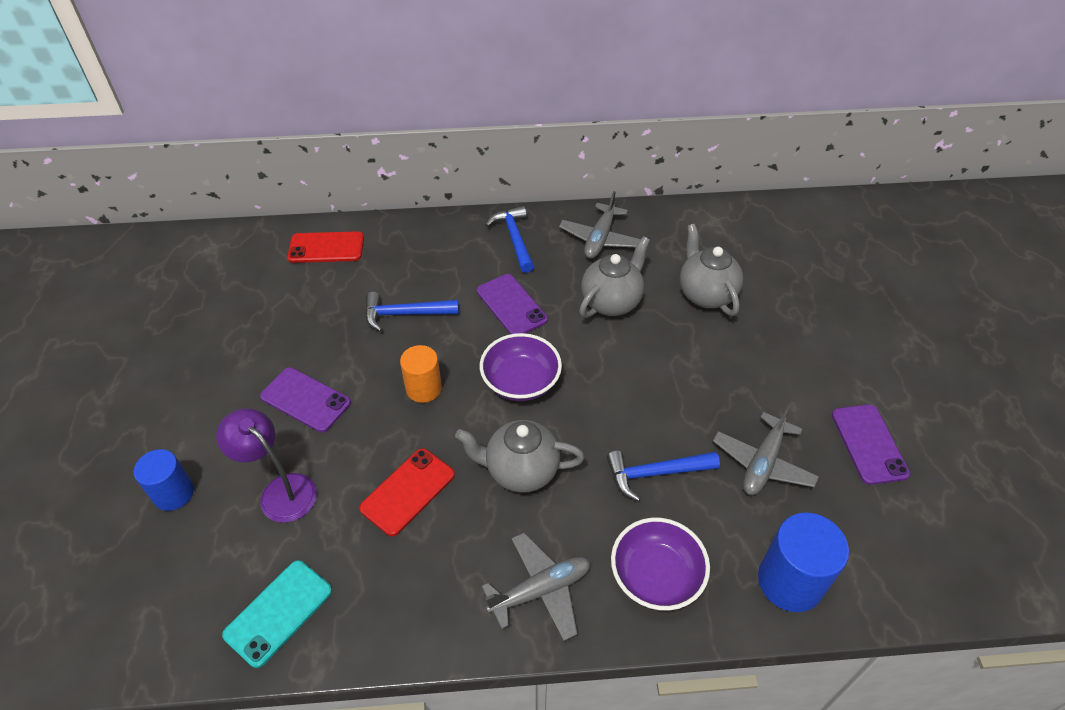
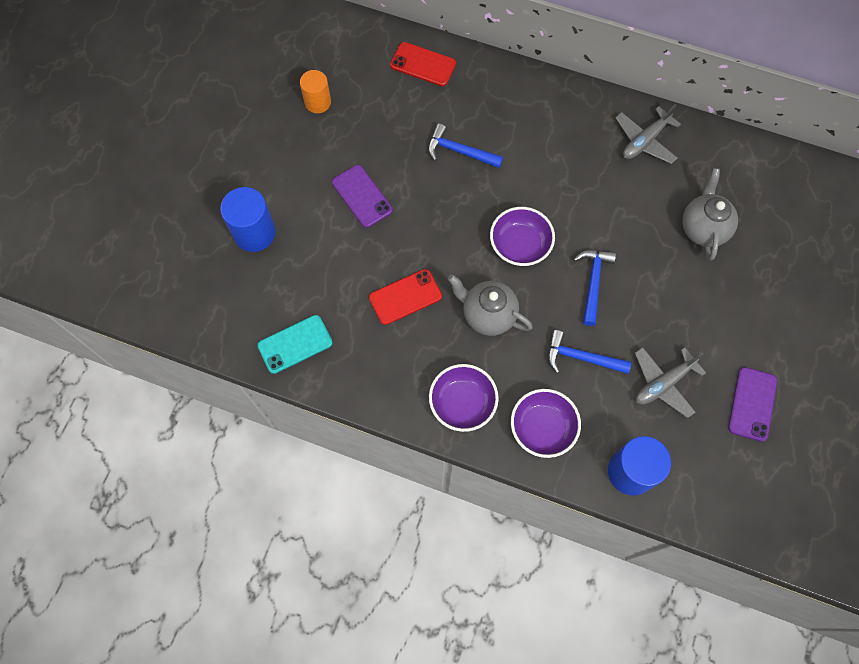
camera: 25 degrees right, 20 degrees up
(173, 493) = (254, 233): blue cylinder -> blue cylinder, size x1.52
(280, 490) = (322, 260): purple lamp -> none
(423, 388) = (447, 221): orange cylinder -> orange cylinder (317, 102)
(511, 305) = (543, 176): purple phone -> none
(514, 239) = (574, 113): blue hammer -> blue hammer (593, 283)
(540, 590) = (462, 403): grey plane -> purple bowl
(611, 302) = (623, 204): grey teapot -> none

